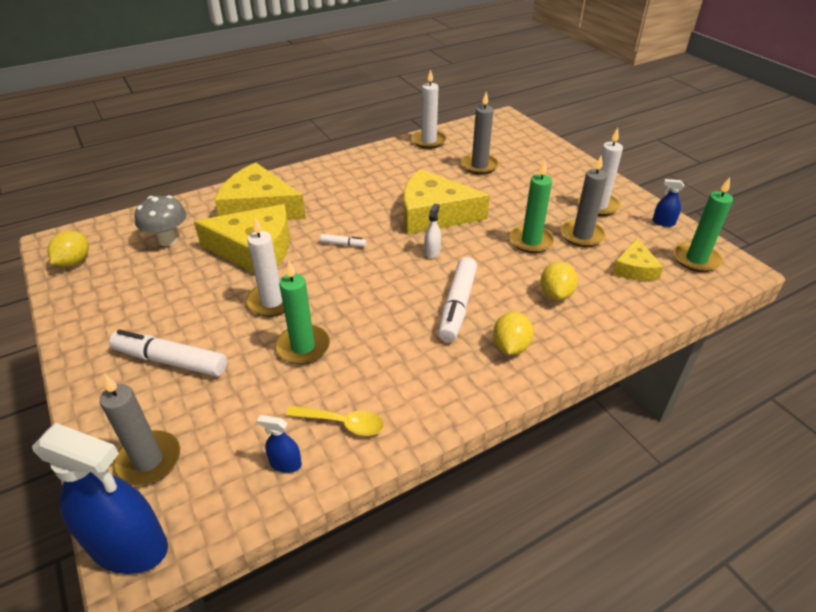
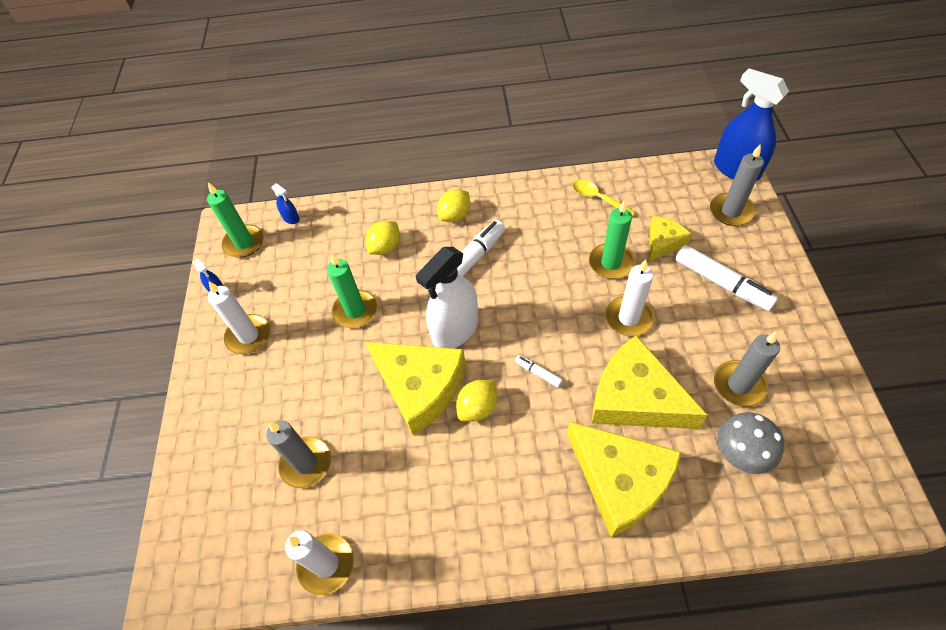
camera: 150 degrees left, 15 degrees up
(74, 262) = (850, 454): yellow lemon -> yellow lemon (478, 408)
(285, 464) = (641, 185): blue spray bottle -> blue spray bottle (291, 218)
(432, 252) = (455, 330): white spray bottle -> white spray bottle, size x2.30
(582, 235) = (304, 301): grey candle -> grey candle (739, 385)
(634, 269) = (301, 250): yellow cheese -> yellow cheese (663, 242)

